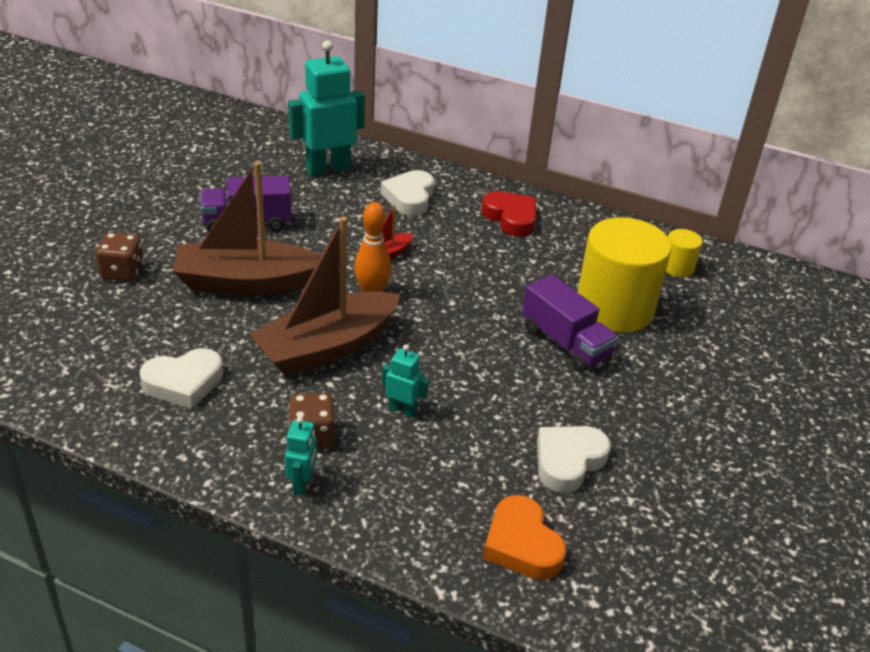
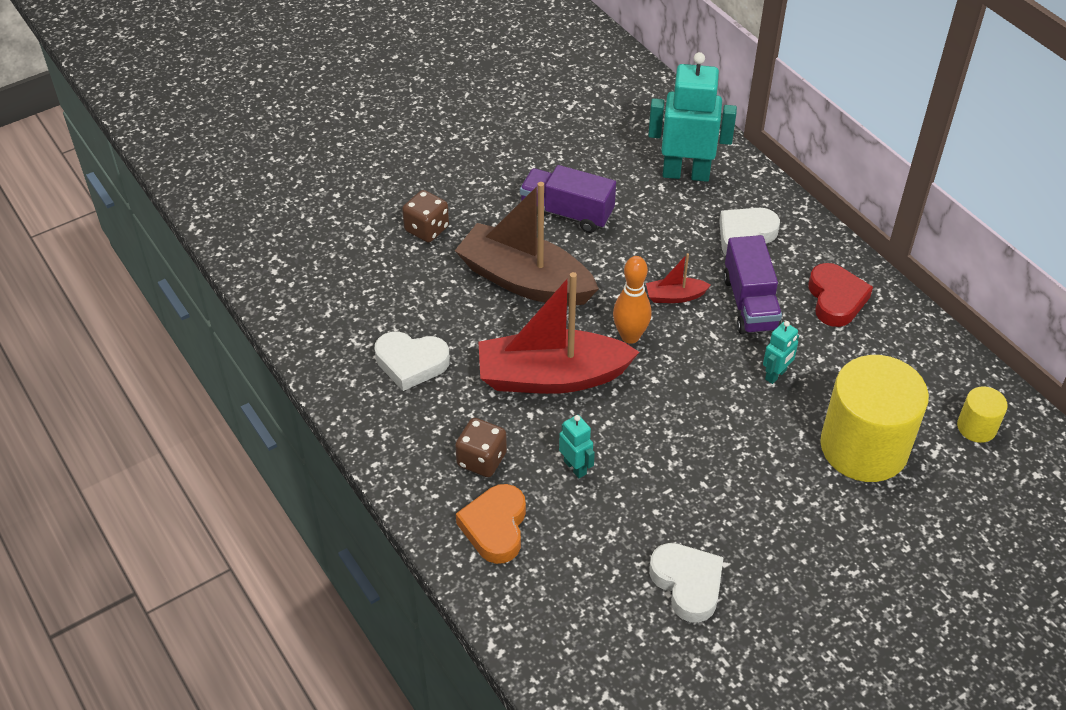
camera: 35 degrees right, 10 degrees up
(302, 484) = (446, 499): turquoise robot -> turquoise robot (776, 375)
(327, 347) = (551, 377): brown boat -> red boat
(522, 544) = (587, 639): orange heart -> orange heart (495, 527)
(565, 343) = (780, 464): purple truck -> purple truck (750, 303)
(568, 461) = (687, 584): white heart -> white heart turned 75 degrees clockwise

